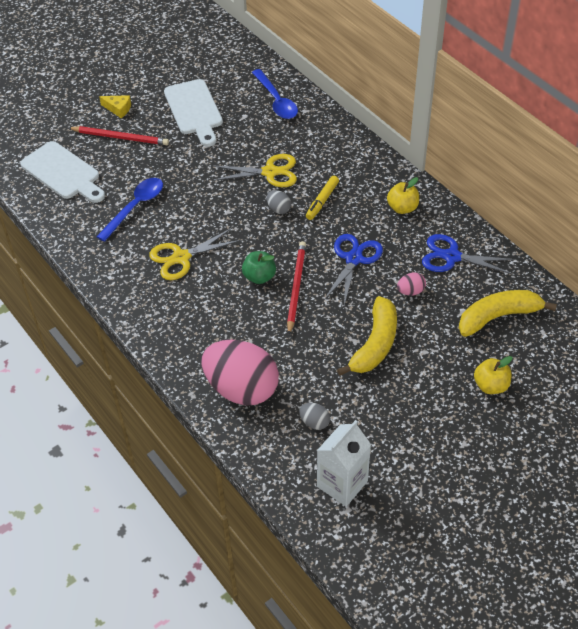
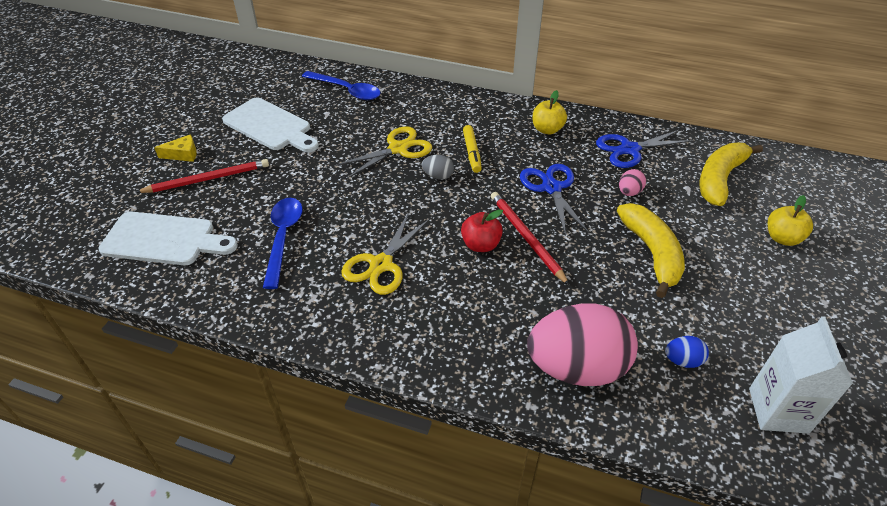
camera: 35 degrees left, 5 degrees down
(259, 277) = (480, 245): green apple -> red apple
(314, 422) = (682, 360): grey egg -> blue egg

